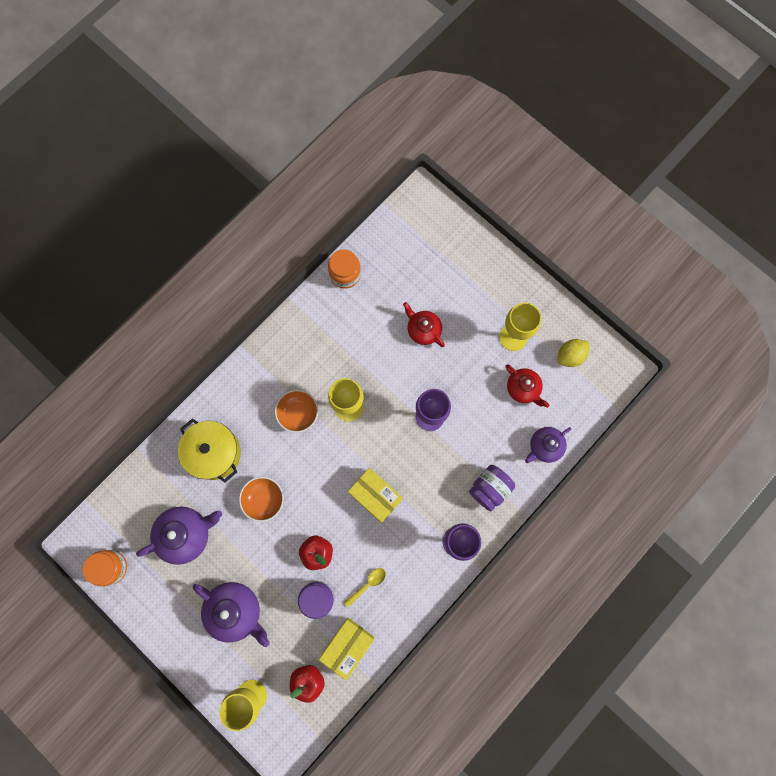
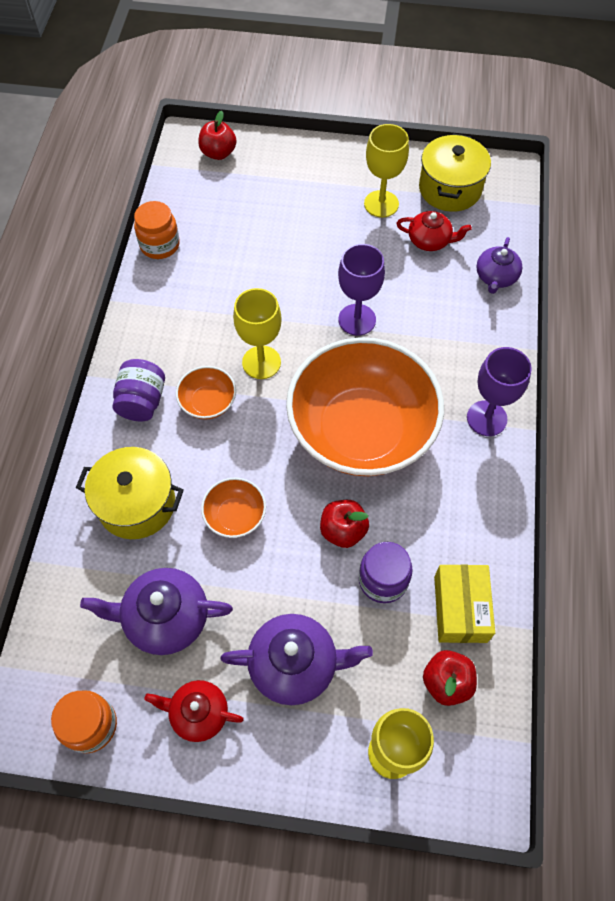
camera: 35 degrees left, 15 degrees down
(185, 534) = (165, 618): purple teapot -> purple teapot turned 120 degrees counterclockwise
(367, 584) = (428, 525): yellow spoon -> none
(375, 496) = (361, 430): yellow box -> orange bowl
(423, 330) = (284, 247): red teapot -> red teapot (198, 713)
(433, 221) = (218, 153): none -> red apple
(489, 489) = (475, 347): purple jar -> purple jar (142, 401)
(570, 356) = (450, 189): yellow lemon -> yellow pot

